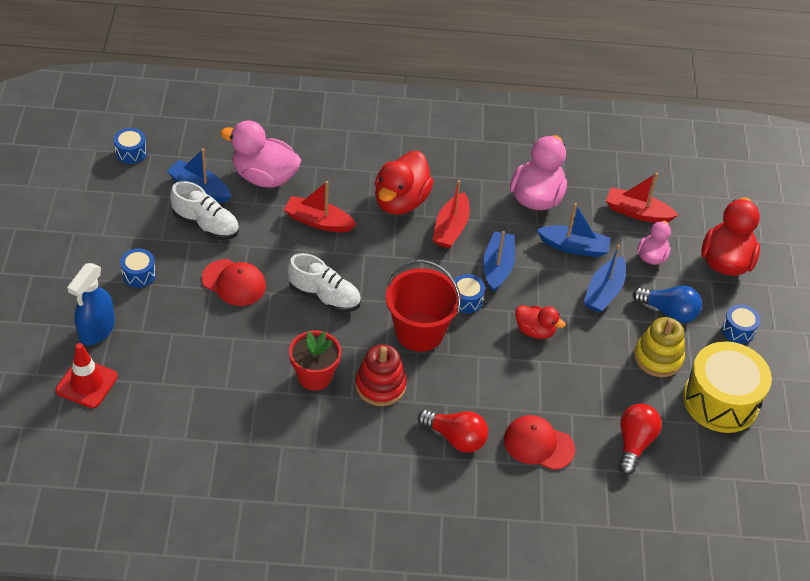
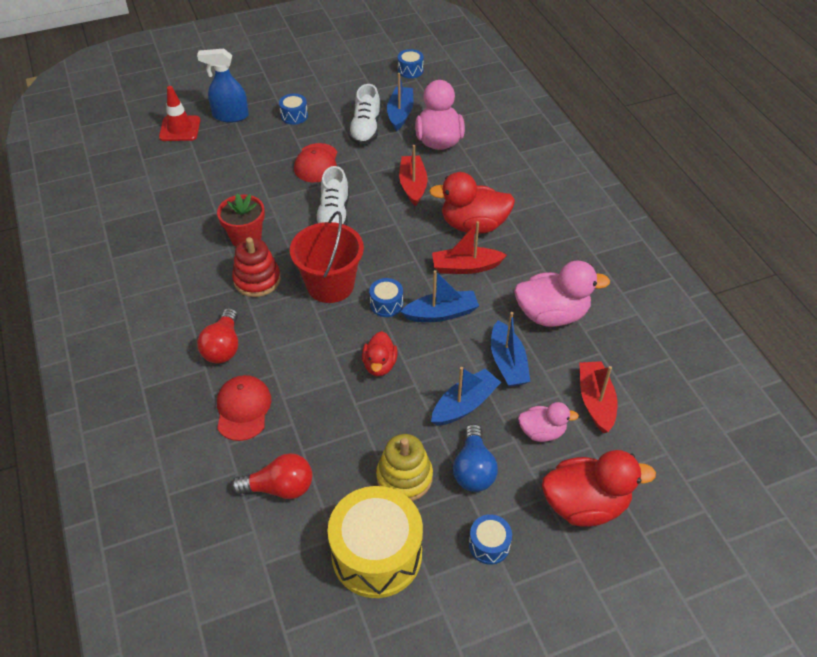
camera: 70 degrees right, 0 degrees up
(604, 292) = (464, 404): blue boat -> blue boat turned 135 degrees clockwise

